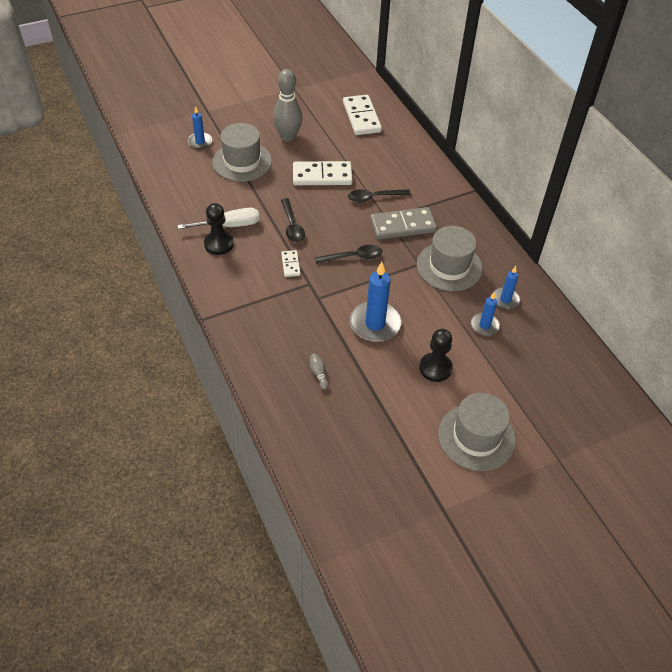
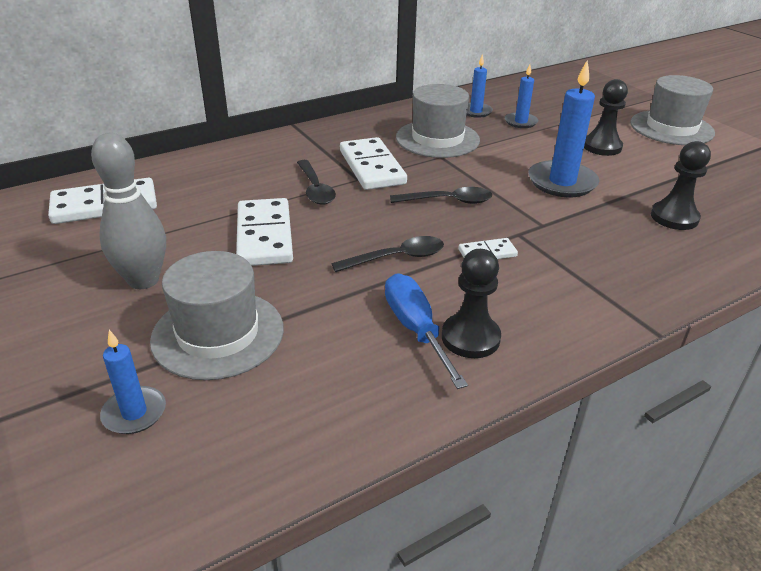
camera: 95 degrees left, 15 degrees down
(229, 225) = (416, 330): white screwdriver -> blue screwdriver
(318, 374) = (674, 217): grey bowling pin -> black pawn
(353, 257) = (448, 201): black spoon -> black spoon turned 105 degrees clockwise
(403, 226) = (372, 167): grey domino -> white domino

